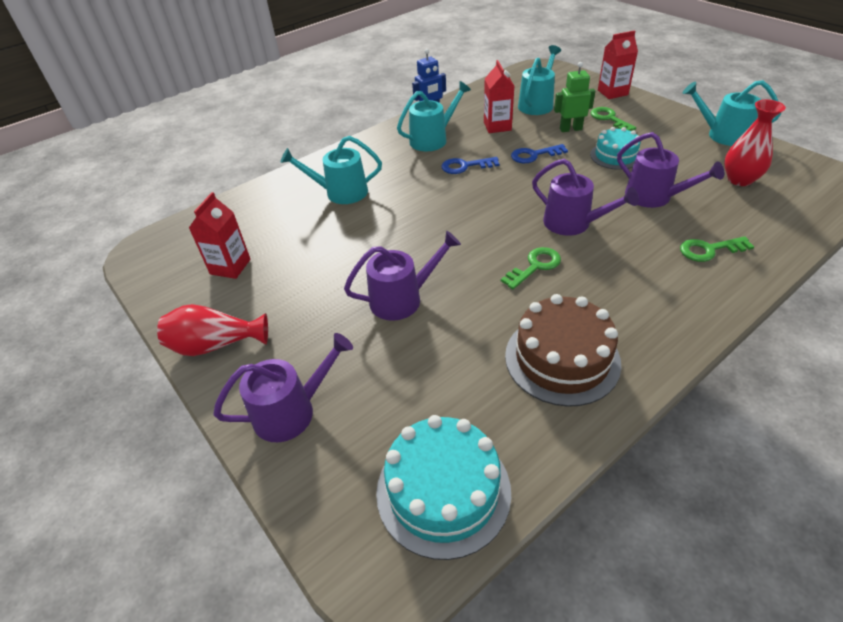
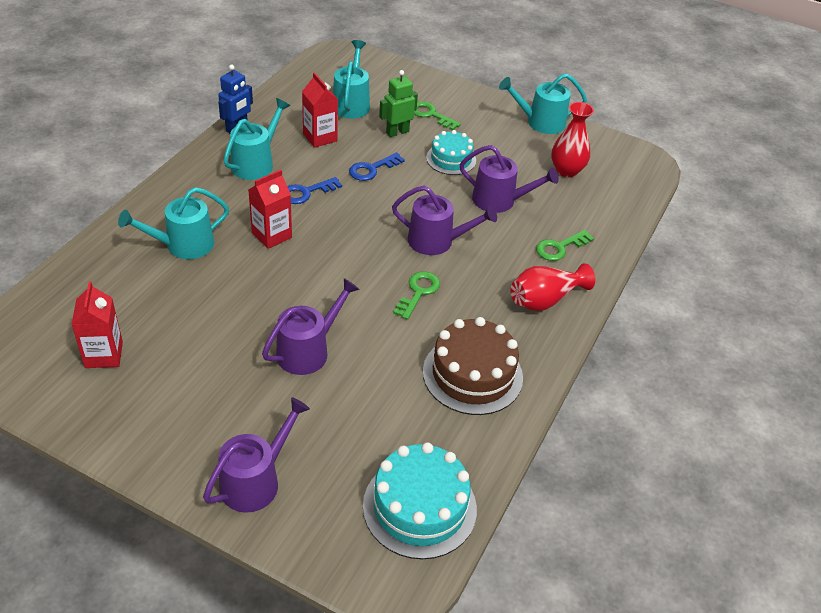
camera: 30 degrees left, 0 degrees up
(215, 345) = (139, 440): red vase -> red vase (545, 300)
(612, 92) = (423, 81): red carton -> red carton (272, 235)

